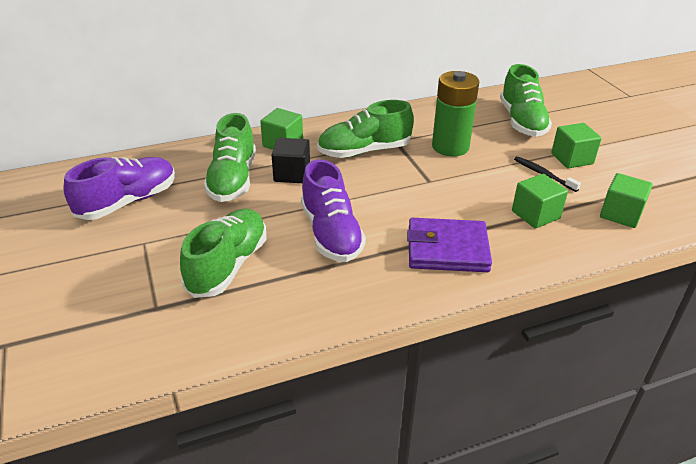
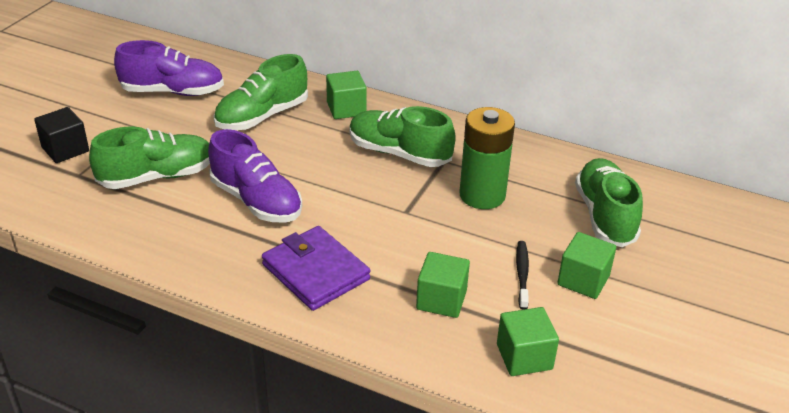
camera: 45 degrees right, 0 degrees up
(292, 174) = (310, 138): black cube -> black cube (65, 149)
(331, 233) = (256, 201): purple shoe -> purple shoe turned 75 degrees counterclockwise
(522, 121) = (604, 216): green shoe -> green shoe turned 135 degrees clockwise

